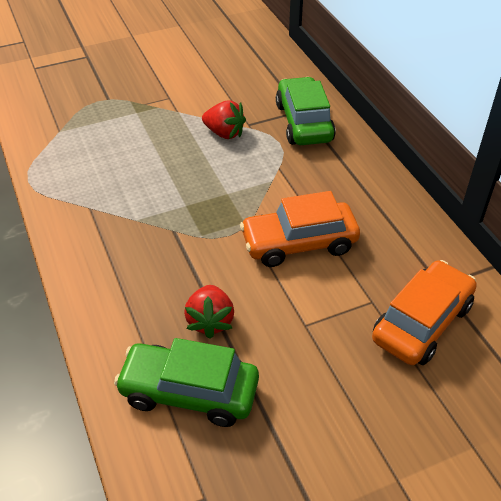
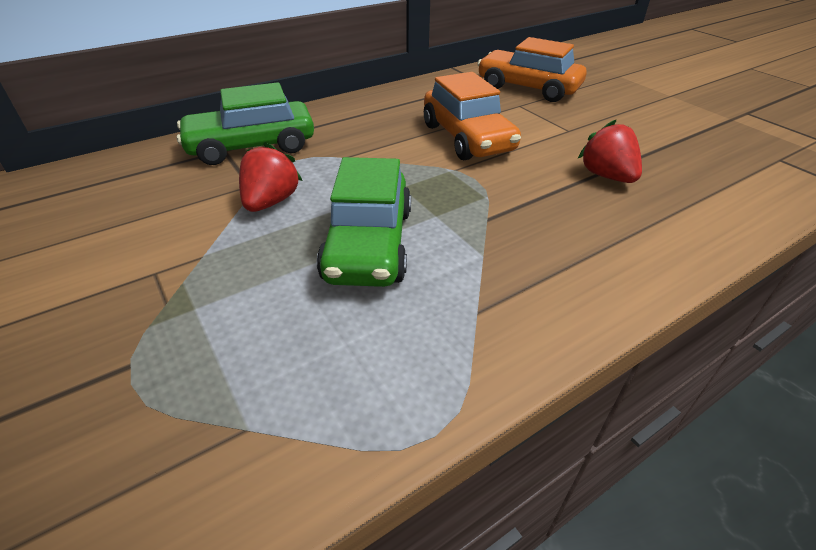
camera: 100 degrees left, 5 degrees down
(189, 392) = (698, 178): green car -> green car (369, 244)
(210, 321) = (606, 176): red strawberry -> red strawberry turned 105 degrees counterclockwise

